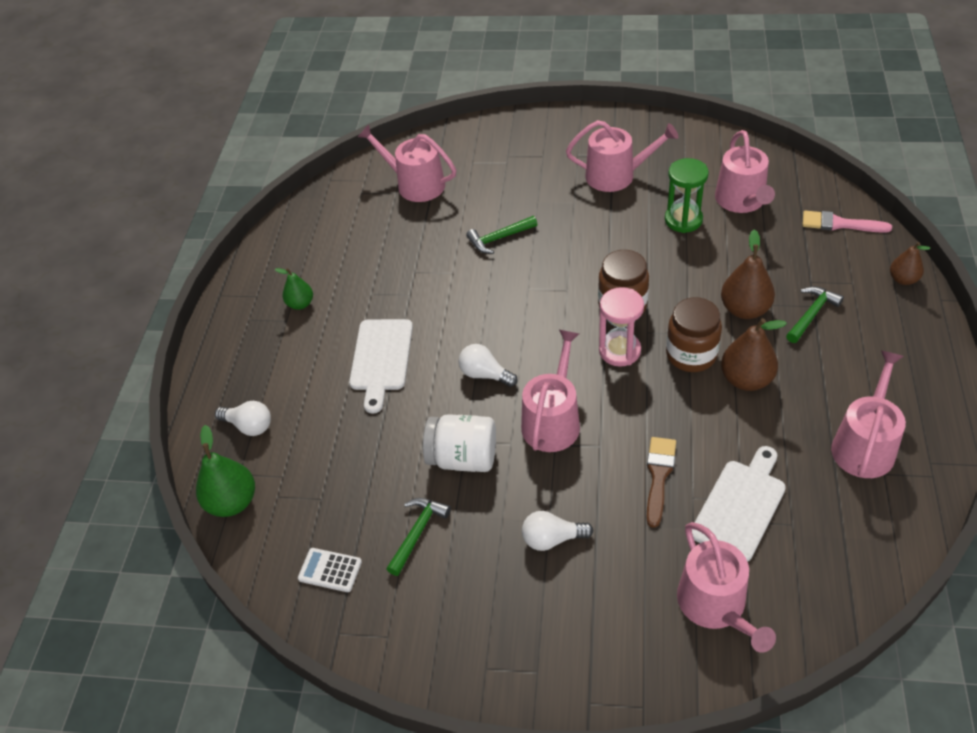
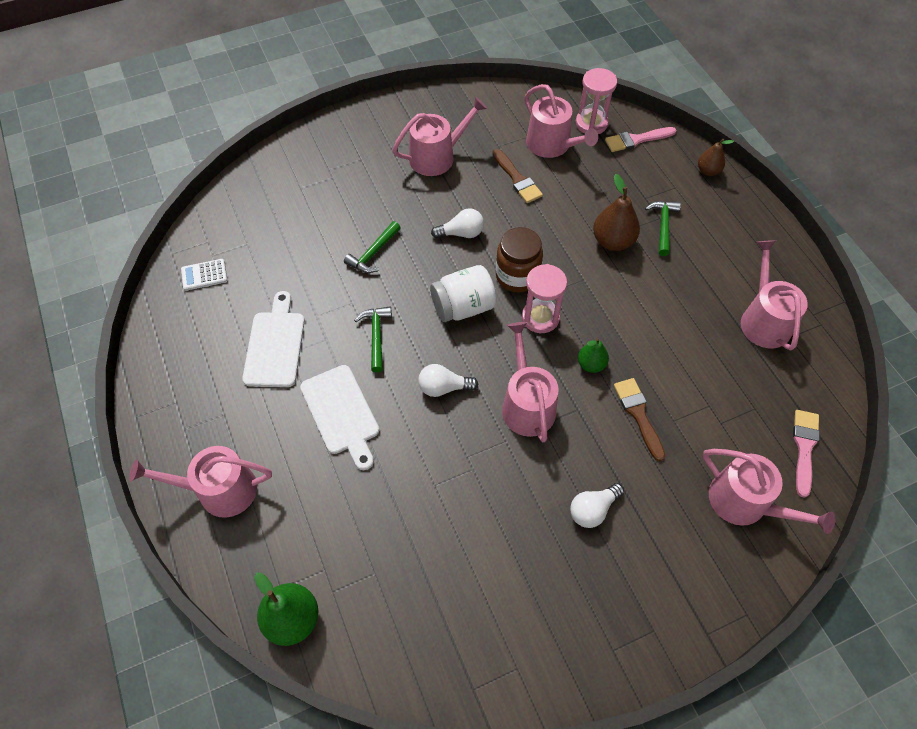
camera: 35 degrees left, 10 degrees up
(249, 426) = (258, 536): white light bulb -> white light bulb (461, 233)
(300, 304) = (227, 391): green pear -> green pear (591, 364)
(330, 570) = (428, 636): white calculator -> white calculator (204, 275)
(415, 184) = (260, 228): pink watering can -> pink watering can (219, 490)
(417, 533) = (481, 561): green hammer -> green hammer (376, 336)
(463, 458) = (475, 473): white jar -> white jar (463, 307)
(683, 220) = (517, 179): green hourglass -> brown brush
(691, 355) = (597, 298): brown jar -> none
(740, 506) = (711, 411): white cutting board -> white cutting board (275, 345)
(746, 379) = (650, 302): brown pear -> none
(799, 193) = (591, 123): none -> pink hourglass
(822, 586) = (804, 448): none -> pink brush

